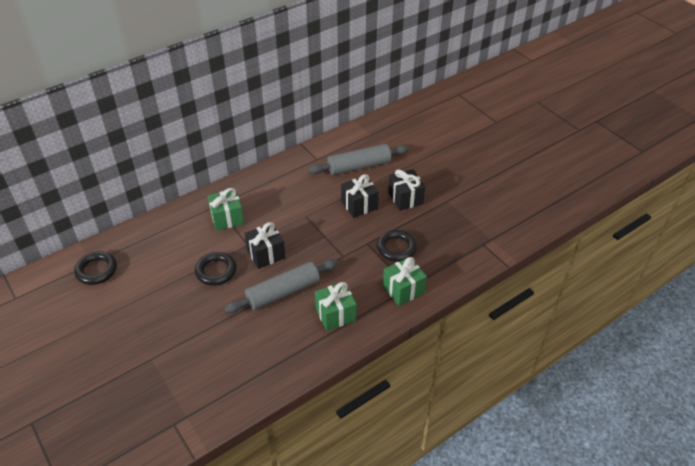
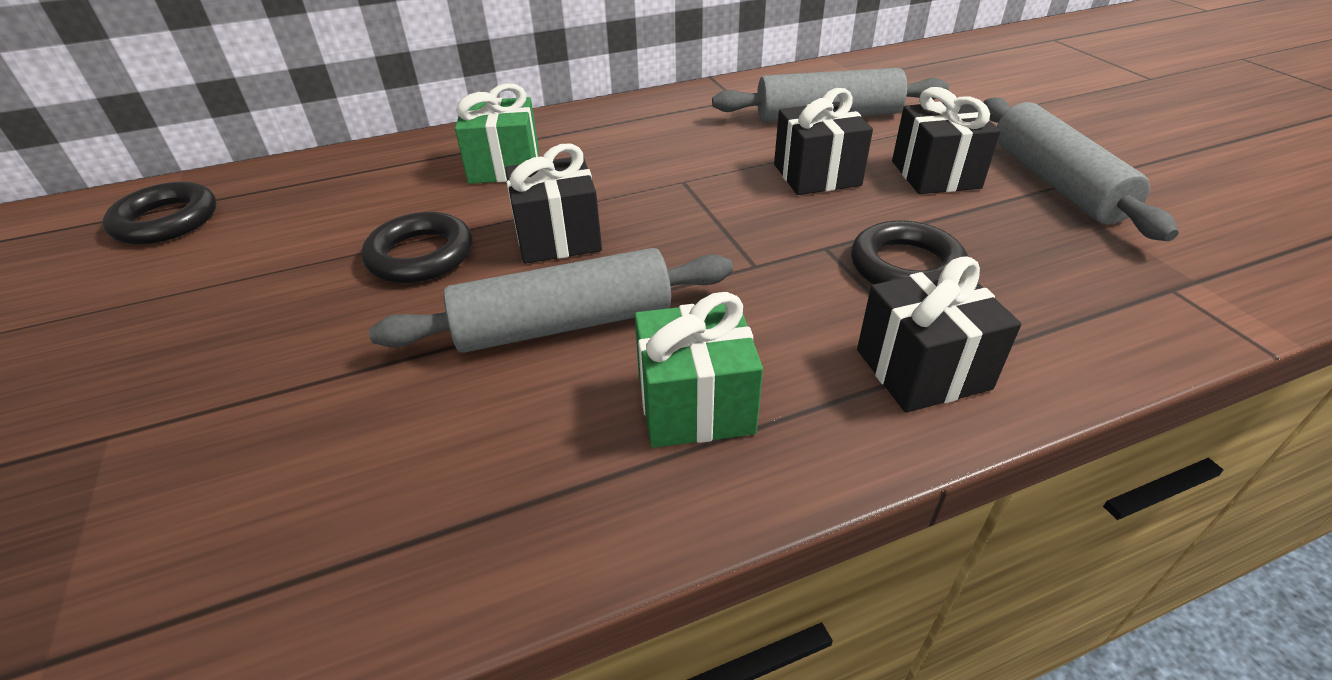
camera: 15 degrees right, 5 degrees down
(403, 289) = (922, 369): green gift -> black gift
(450, 196) = (1055, 182): none -> grey rolling pin

